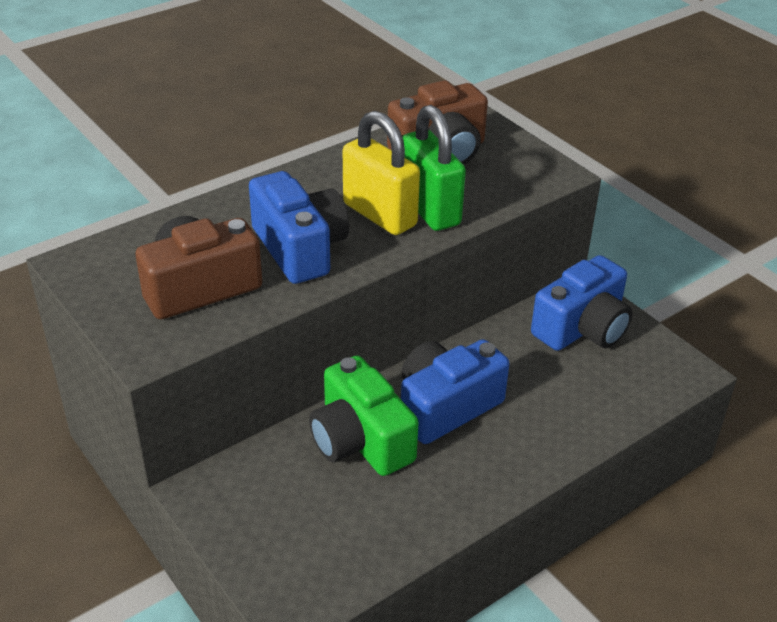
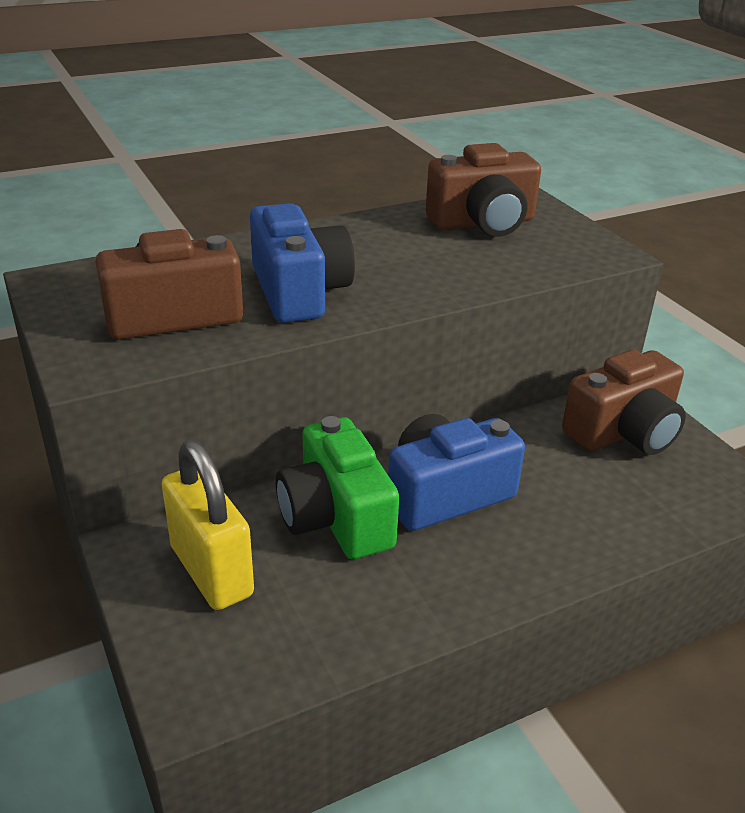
camera: 10 degrees right, 5 degrees down
(380, 215) = (399, 271): yellow padlock -> yellow padlock (211, 571)
(429, 209) = (457, 271): green padlock -> none
(582, 328) = (624, 432): blue camera -> brown camera

